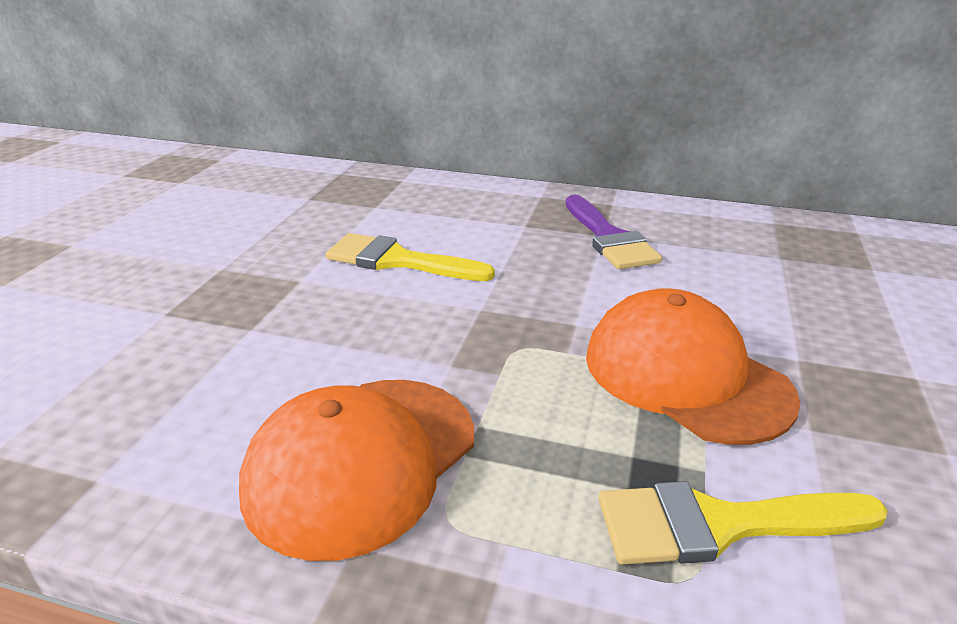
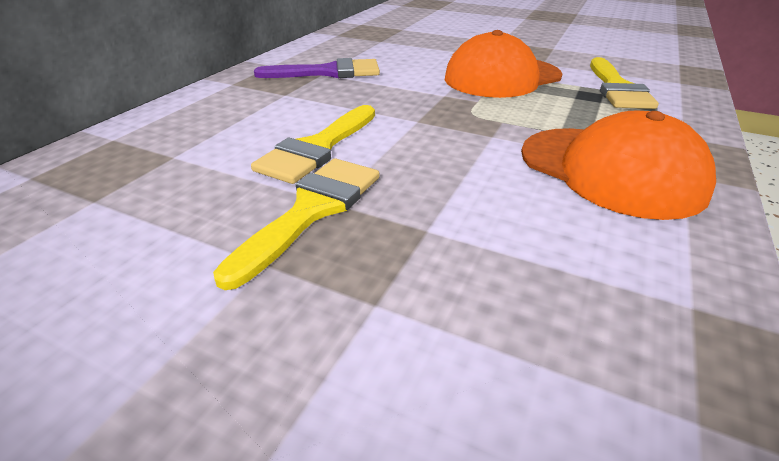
camera: 80 degrees left, 5 degrees up
(287, 274) = (311, 210): none -> yellow brush

